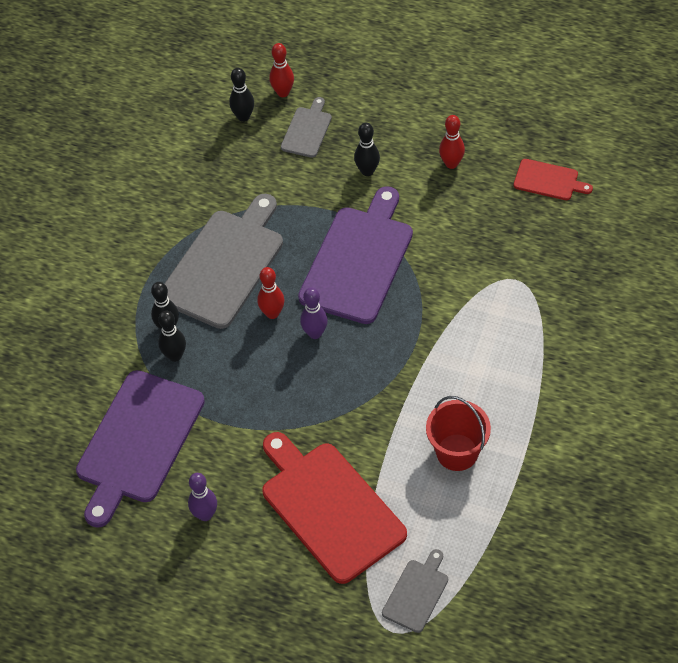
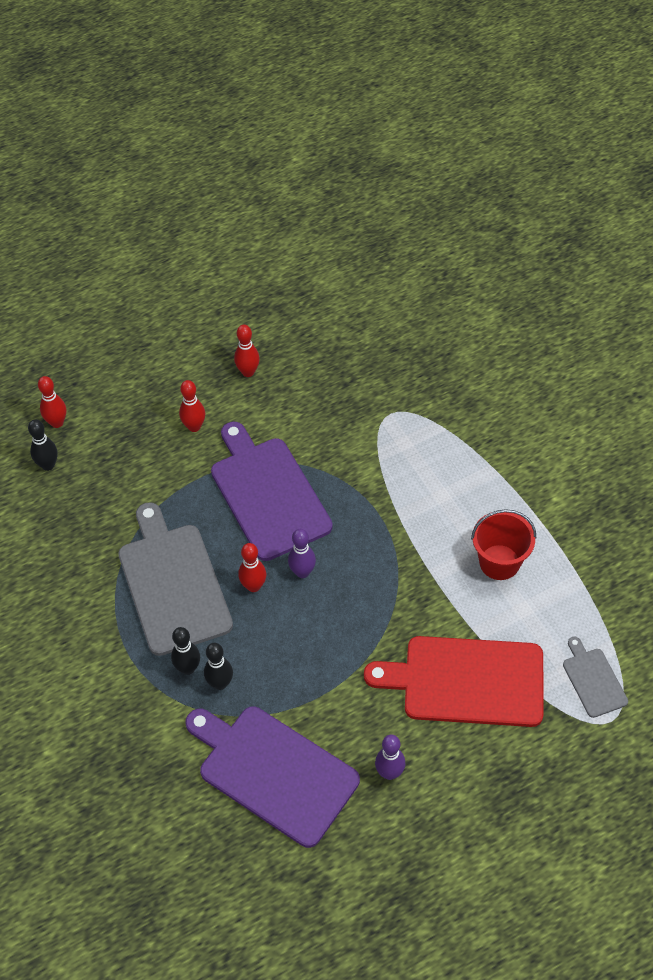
camera: 50 degrees left, 0 degrees up
(138, 442) = (273, 771): purple cutting board -> purple cutting board turned 150 degrees clockwise
(307, 130) = (111, 434): grey cutting board -> none
(367, 171) = (194, 426): black bowling pin -> red bowling pin
(548, 180) = (329, 329): red cutting board -> none

